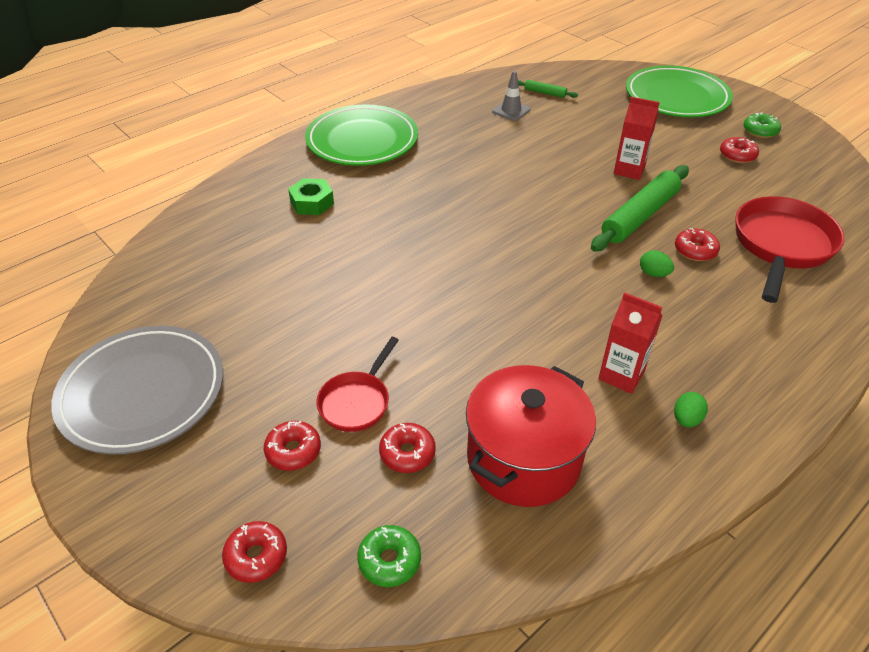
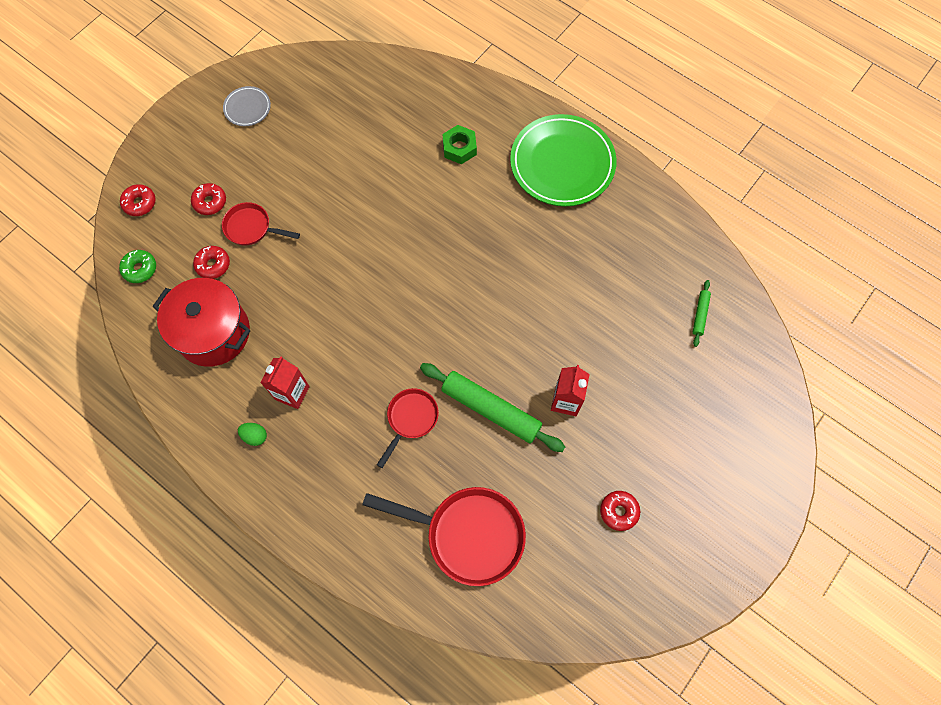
camera: 80 degrees right, 25 degrees up
(142, 392) = (247, 108): grey plate -> grey plate, size x0.46
(511, 110) = (652, 284): grey traffic cone -> none
(653, 273) = (410, 419): green egg -> red pan
(676, 97) = (731, 455): green plate -> none
(695, 250) = (448, 456): red donut -> none
(760, 131) = (677, 543): green donut -> none

